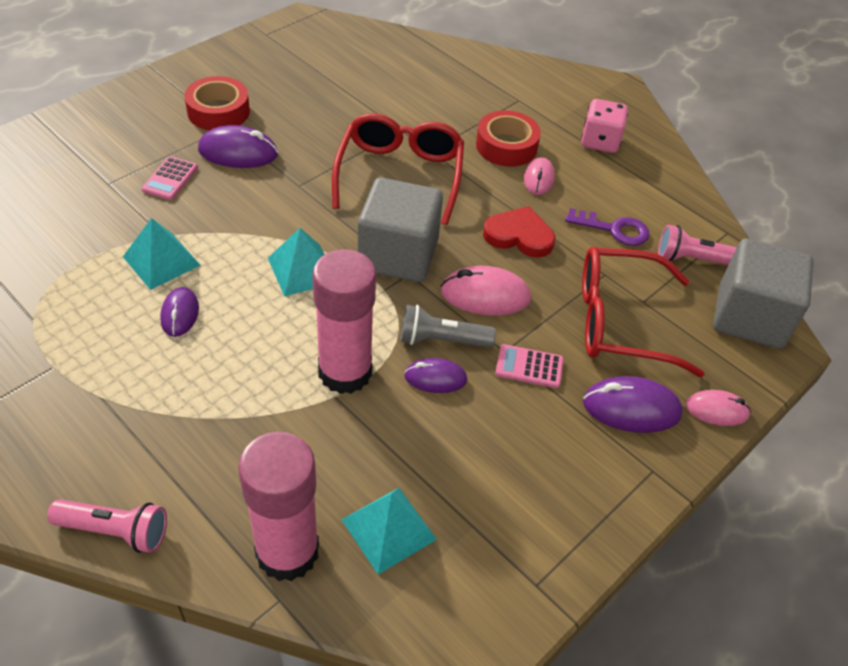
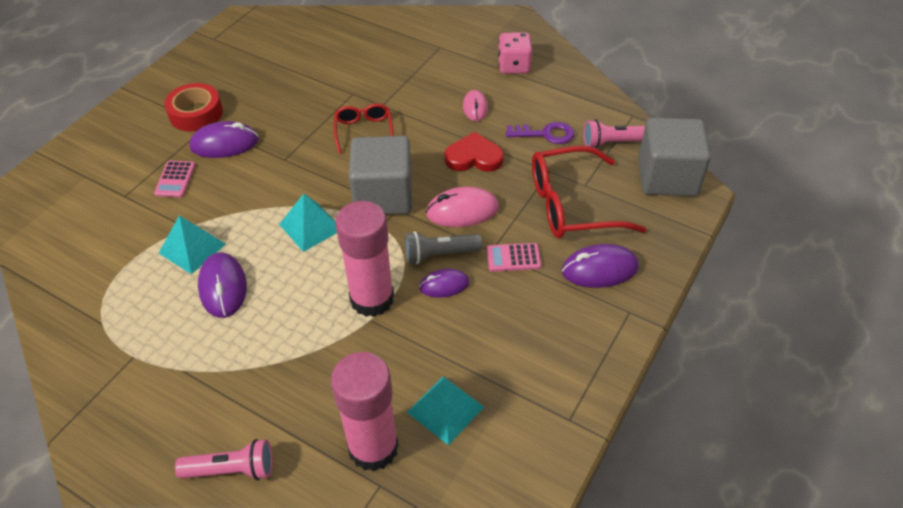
camera: 10 degrees left, 0 degrees up
(180, 314) = (223, 287): purple mouse -> purple mouse, size x1.56
(400, 176) = (364, 132): red glasses -> red glasses, size x0.57
(506, 146) = (441, 87): red tape -> none
(716, 410) = (663, 254): pink mouse -> none

